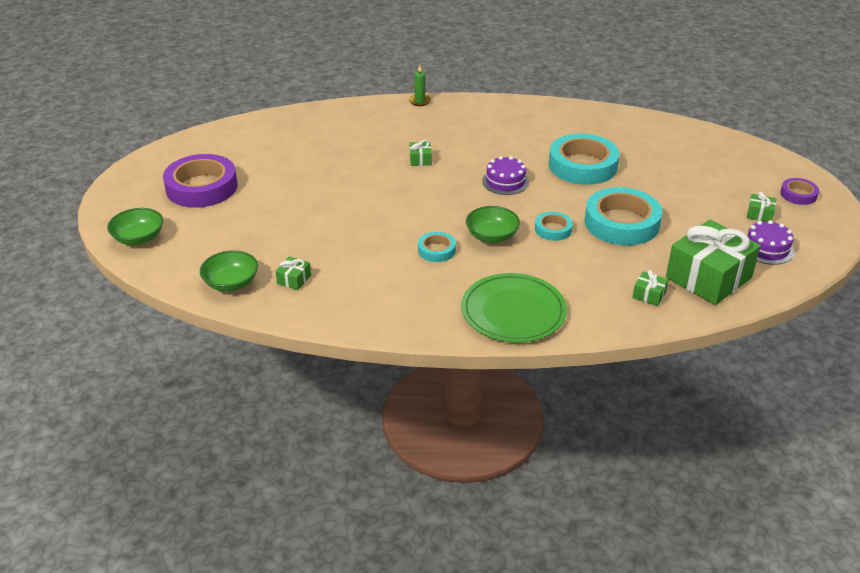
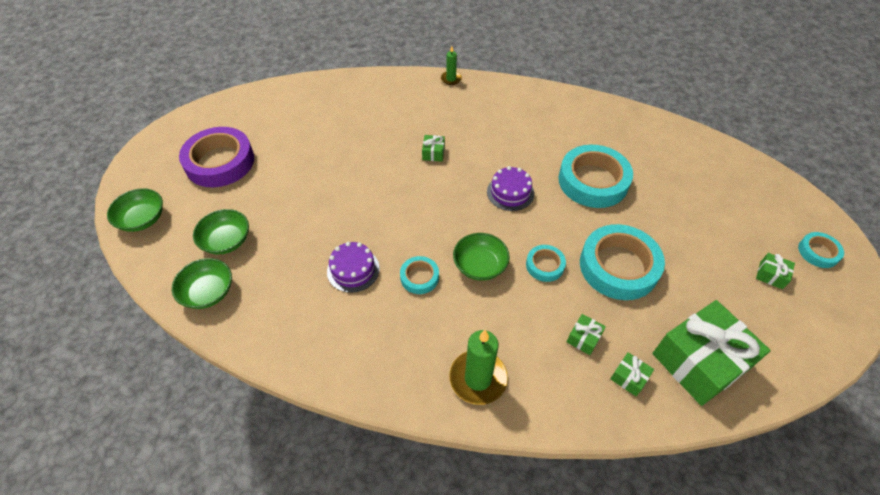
camera: 10 degrees right, 15 degrees up
(234, 245) = (226, 241): none -> green bowl
(294, 279) = (269, 297): green gift -> green gift (584, 338)
(513, 311) = (478, 378): green plate -> green candle
(767, 248) = (772, 327): purple cake -> purple cake (353, 270)
(798, 194) = (818, 252): purple tape -> turquoise tape

